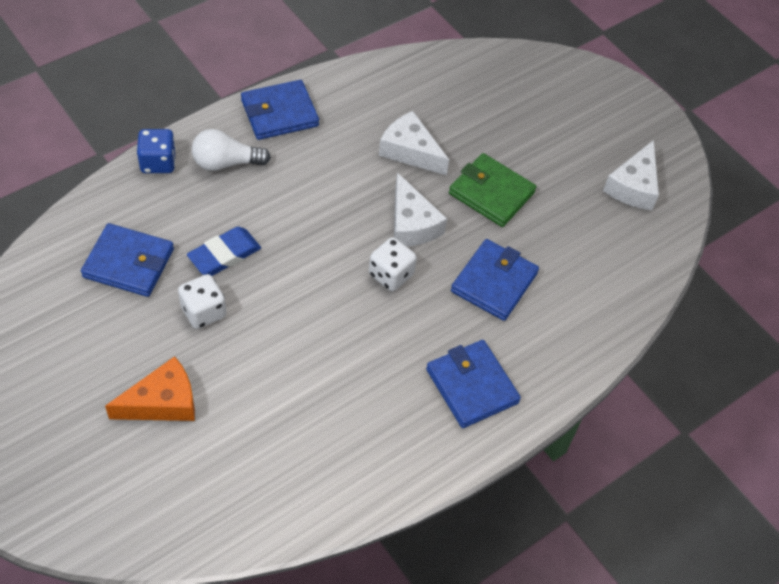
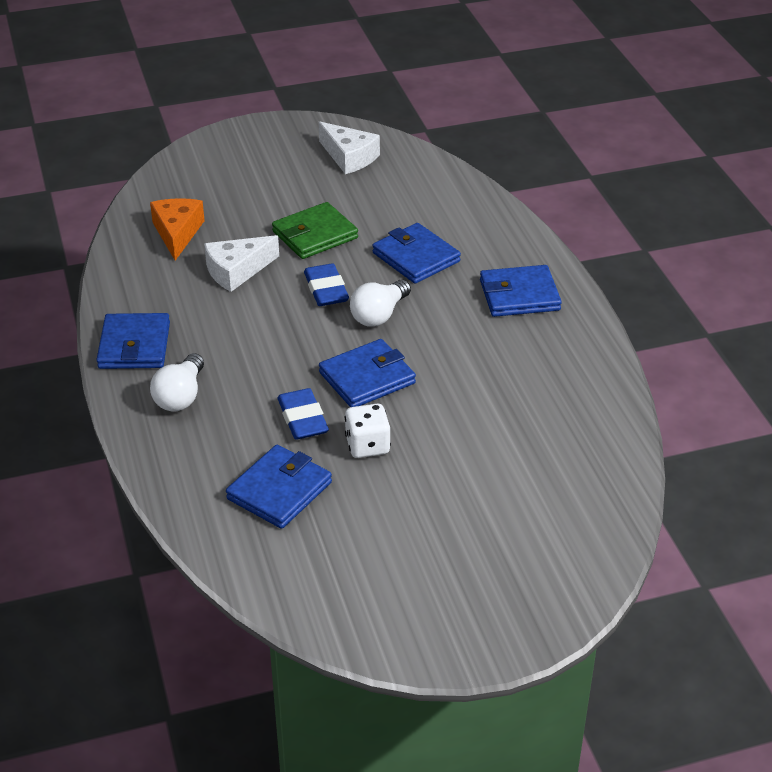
camera: 65 degrees left, 15 degrees down
(158, 162) = (151, 446): blue dice -> none
(162, 402) = (464, 492): orange cheese -> orange cheese (177, 233)
(296, 288) = (367, 378): none -> blue wallet
(391, 275) = (379, 315): white dice -> white light bulb
(411, 224) = (326, 289): white cheese -> blue eraser

